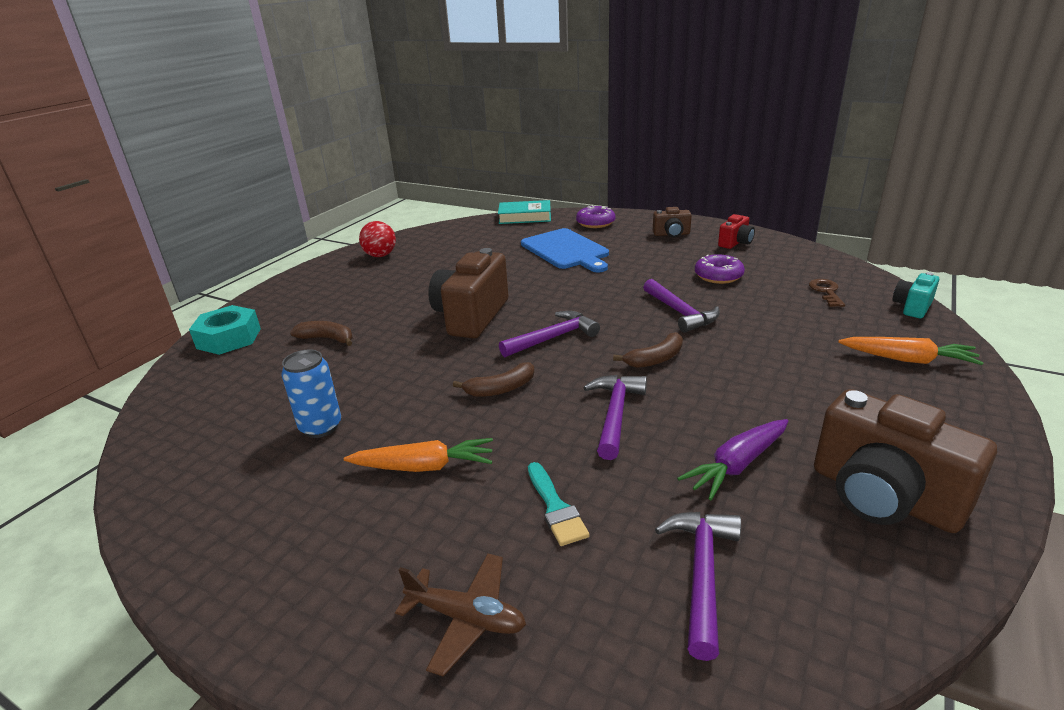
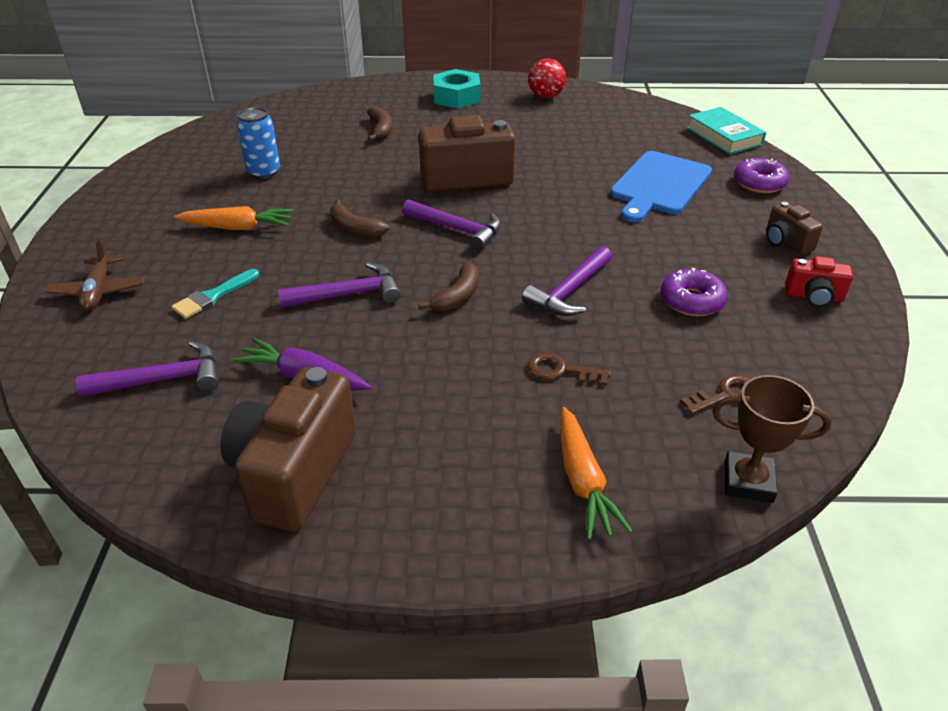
camera: 60 degrees right, 10 degrees up
(229, 338) = (355, 94): turquoise nut -> turquoise nut (456, 97)
(423, 466) = (237, 227): orange carrot -> orange carrot turned 60 degrees counterclockwise
(655, 359) = (458, 296): brown banana -> brown banana turned 90 degrees counterclockwise
(778, 338) = (561, 370): none -> brown key
(912, 307) = (748, 481): turquoise camera -> brown trophy

